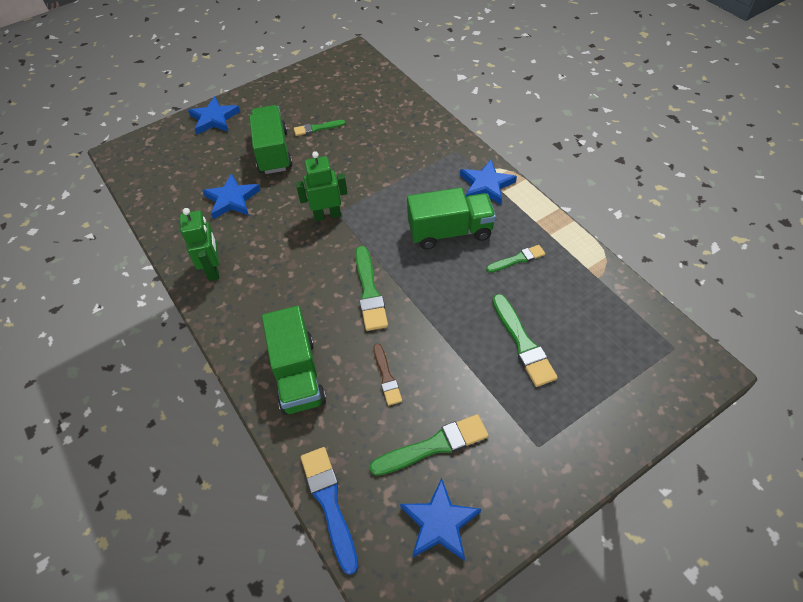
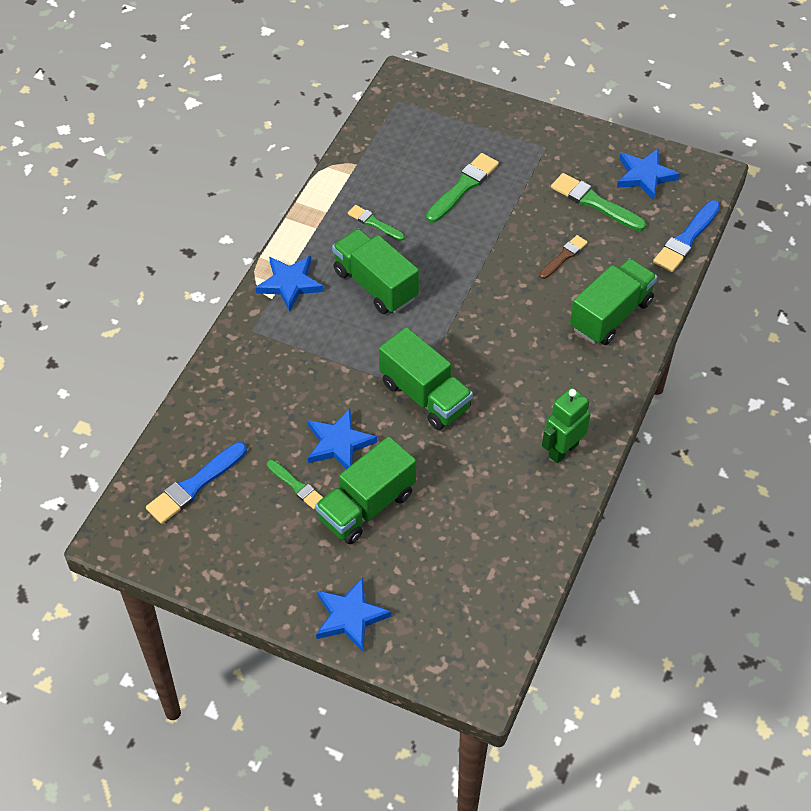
camera: 125 degrees left, 0 degrees up
(232, 199) = (465, 498): blue star -> blue star (338, 443)
(327, 215) = (425, 395): green robot -> green truck
(357, 89) = (195, 485): none -> blue brush
(369, 292) = (491, 310): green brush -> none

